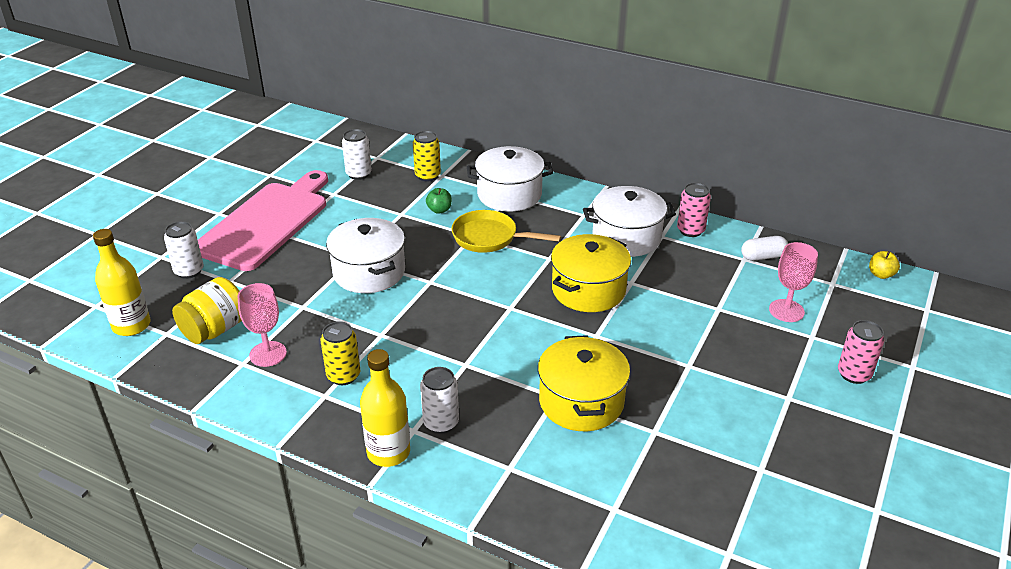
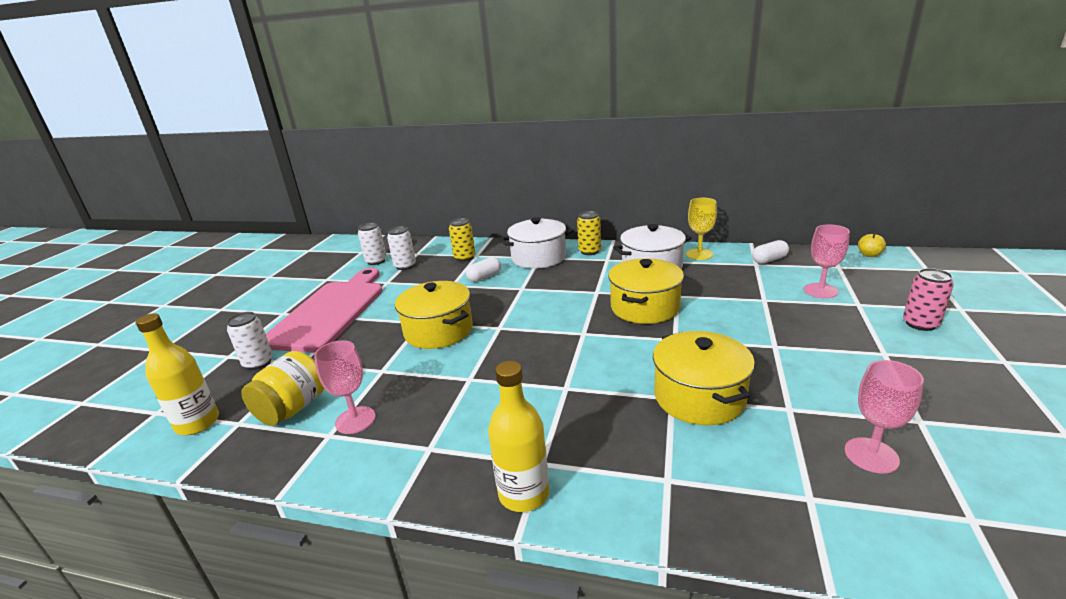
camera: 10 degrees left, 10 degrees down
(343, 376) = (444, 424): yellow can -> yellow can (589, 251)
(369, 272) = (438, 331): white pot -> yellow pot
(439, 210) = (484, 277): green apple -> white capsule
(441, 423) = (568, 448): white can -> white can (376, 261)
(490, 238) = (537, 287): yellow pan -> none
(690, 230) = (699, 254): pink can -> yellow goblet
(692, 488) = (871, 455): none -> pink goblet

